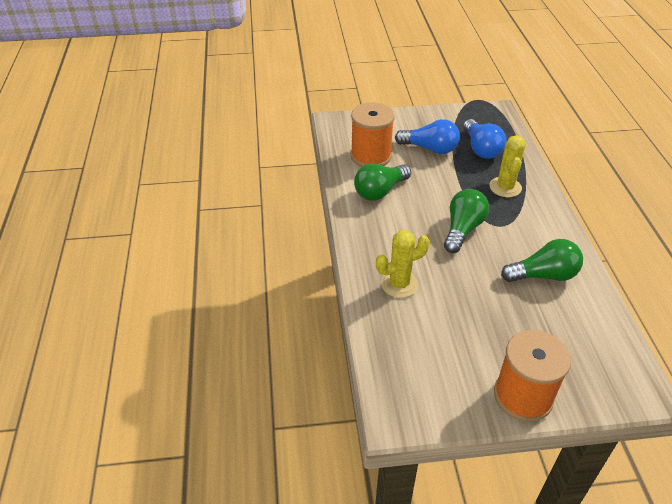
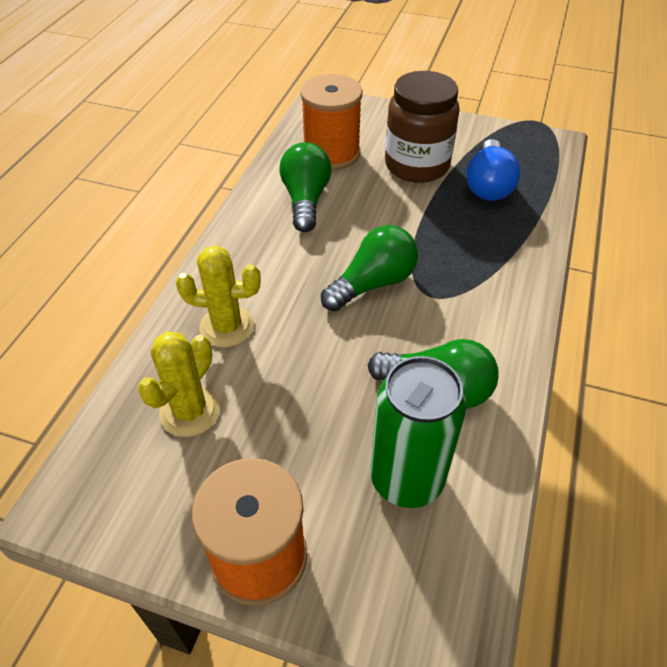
camera: 25 degrees right, 5 degrees up
(380, 191) = (305, 200): green light bulb -> green light bulb turned 105 degrees clockwise
(430, 148) = (417, 165): blue light bulb -> brown jar
(505, 187) = (481, 246): yellow cactus -> yellow cactus (190, 411)
(564, 327) = (406, 479): none -> green can

